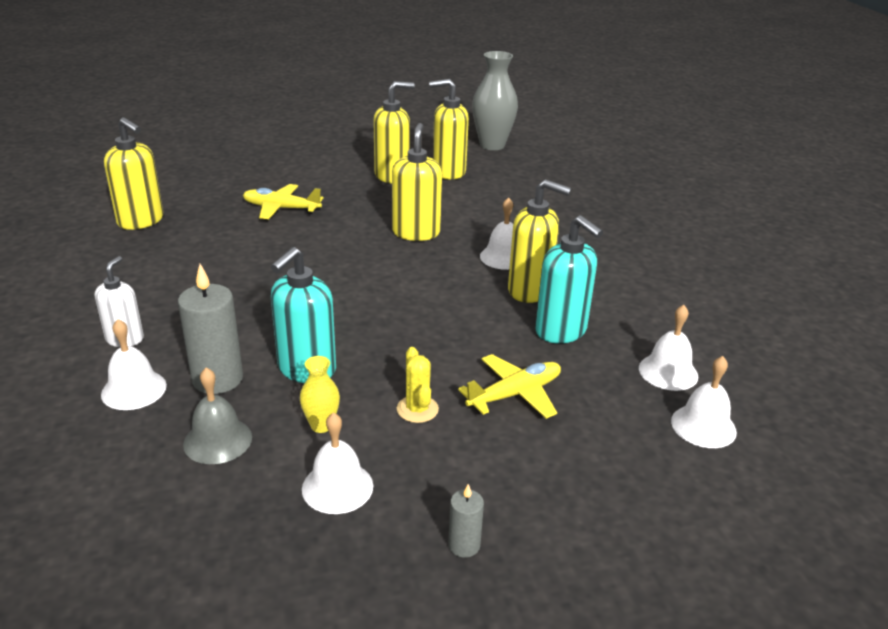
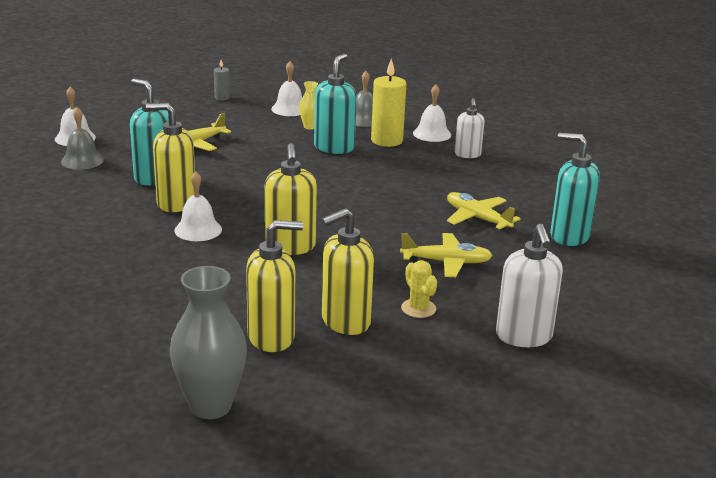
camera: 170 degrees right, 5 degrees down
(141, 221) = (569, 236): yellow soap dispenser -> turquoise soap dispenser
(211, 246) = (477, 218): none -> yellow plane
(217, 379) = (386, 140): grey candle -> yellow candle
(270, 158) = (524, 336): none -> white soap dispenser
(417, 409) = (255, 135): yellow cactus -> yellow cactus (418, 308)
(668, 372) = (82, 160): white bell -> grey bell

